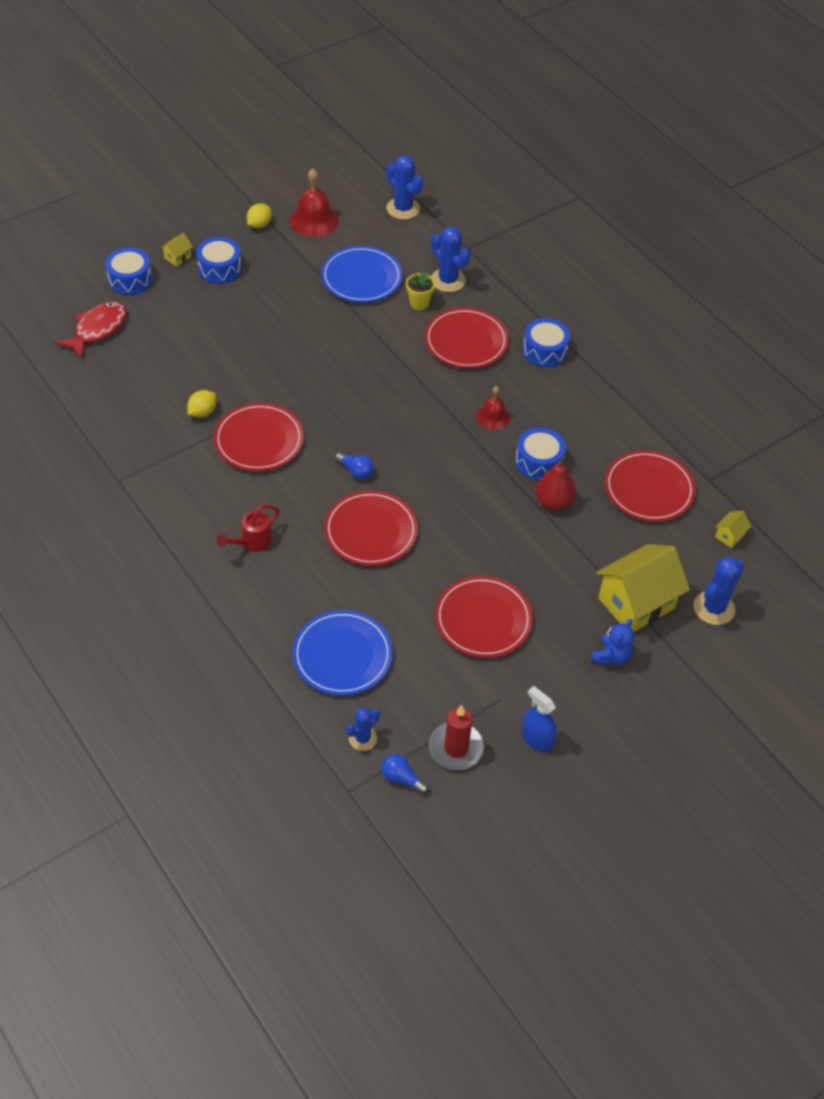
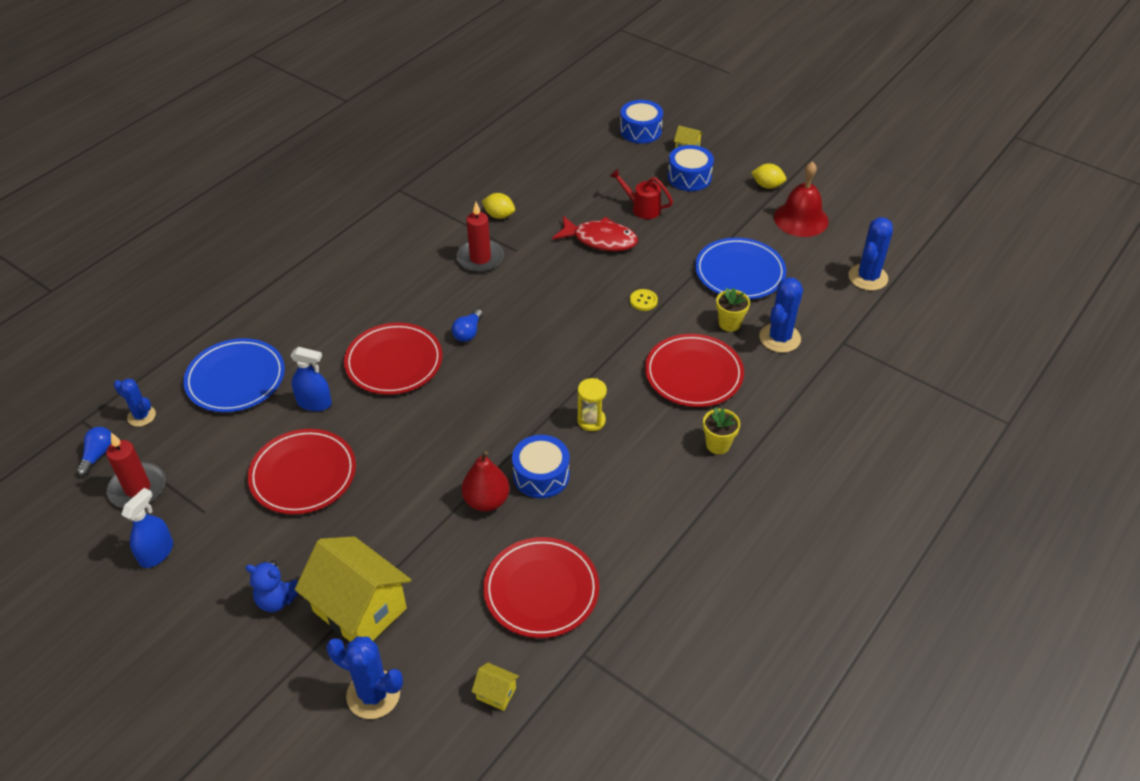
camera: 75 degrees right, 5 degrees down
(97, 329) = (568, 130): red fish -> red fish (600, 240)
(252, 542) = (354, 286): red watering can -> red watering can (642, 208)
(259, 440) = (480, 258): red plate -> red candle
(368, 346) = (643, 301): none -> yellow button
(399, 598) = (314, 403): none -> blue spray bottle
(492, 416) = (591, 421): red bell -> yellow hourglass
(544, 351) = (718, 444): blue drum -> yellow flower pot

